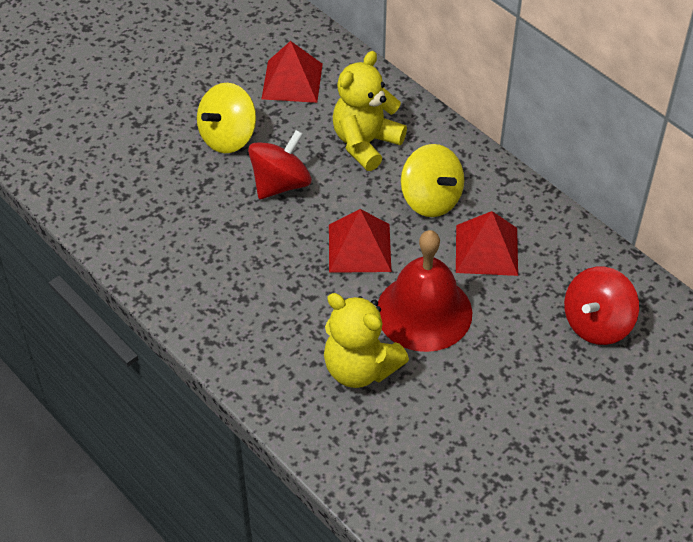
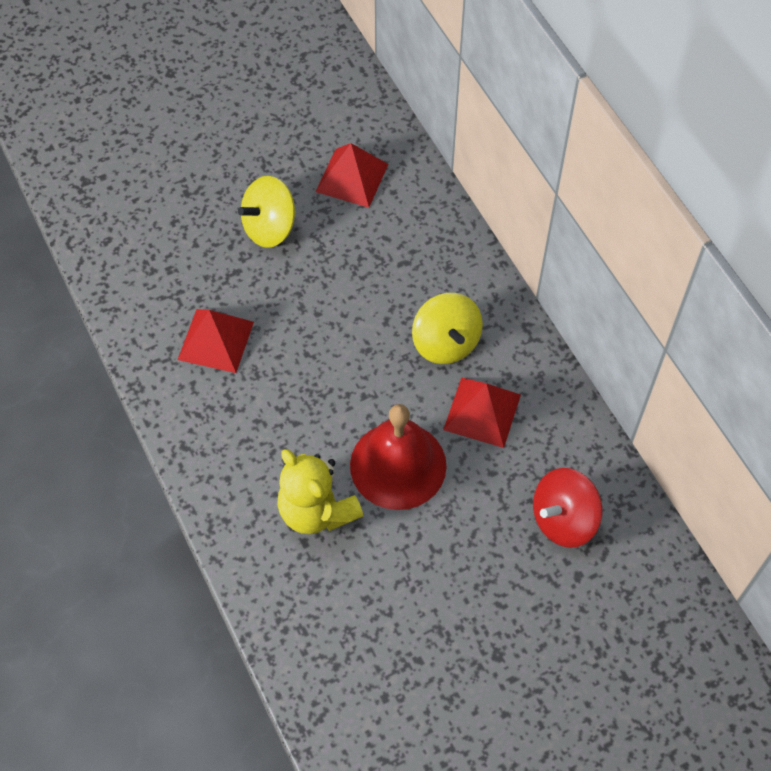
camera: 15 degrees right, 10 degrees up
(280, 184) = (304, 291): red spinning top -> none
(359, 247) = (358, 380): red pyramid -> red pyramid (216, 340)
(365, 143) = (402, 265): yellow teddy bear -> none

